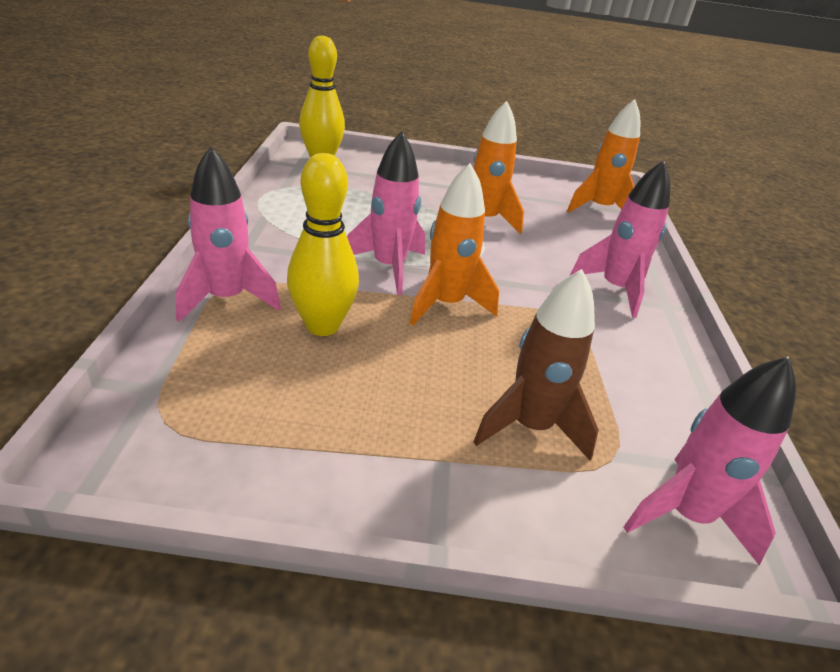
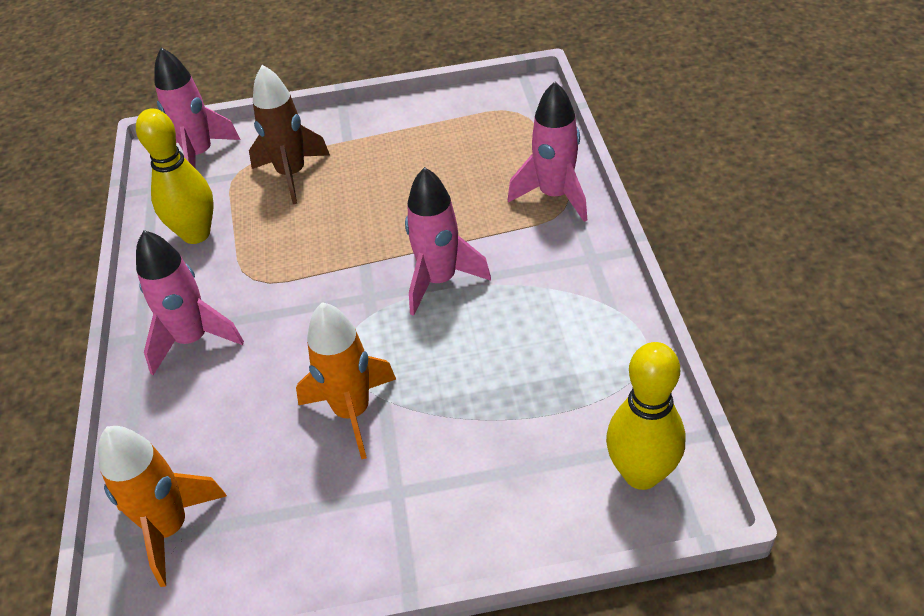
camera: 175 degrees right, 10 degrees up
(322, 325) = (465, 198): yellow bowling pin -> yellow bowling pin (196, 234)
(446, 304) = (371, 255): orange rocket -> none

